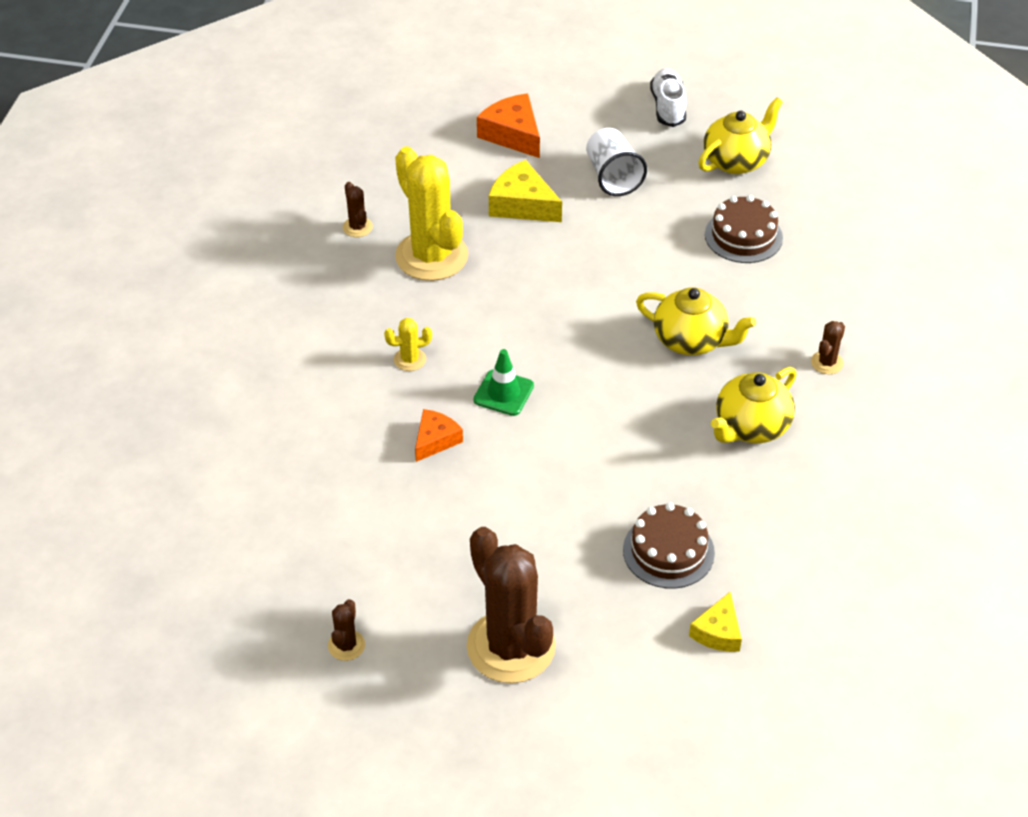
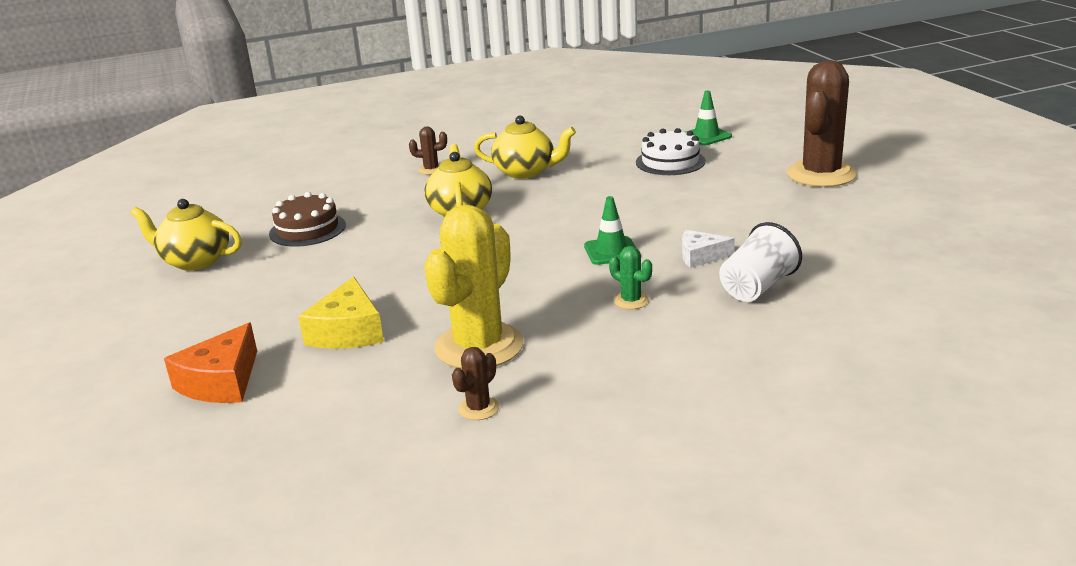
camera: 120 degrees left, 20 degrees down
(346, 645) = (922, 215): brown cactus -> none
(410, 359) = (631, 301): yellow cactus -> green cactus
(435, 440) = (701, 256): orange cheese -> white cheese
(613, 177) = (263, 304): white cup -> white cup (757, 287)
(668, 107) = (116, 316): white shoe -> none
(668, 551) = (670, 162): brown cake -> white cake
(718, 632) = (706, 136): yellow cheese -> green traffic cone

